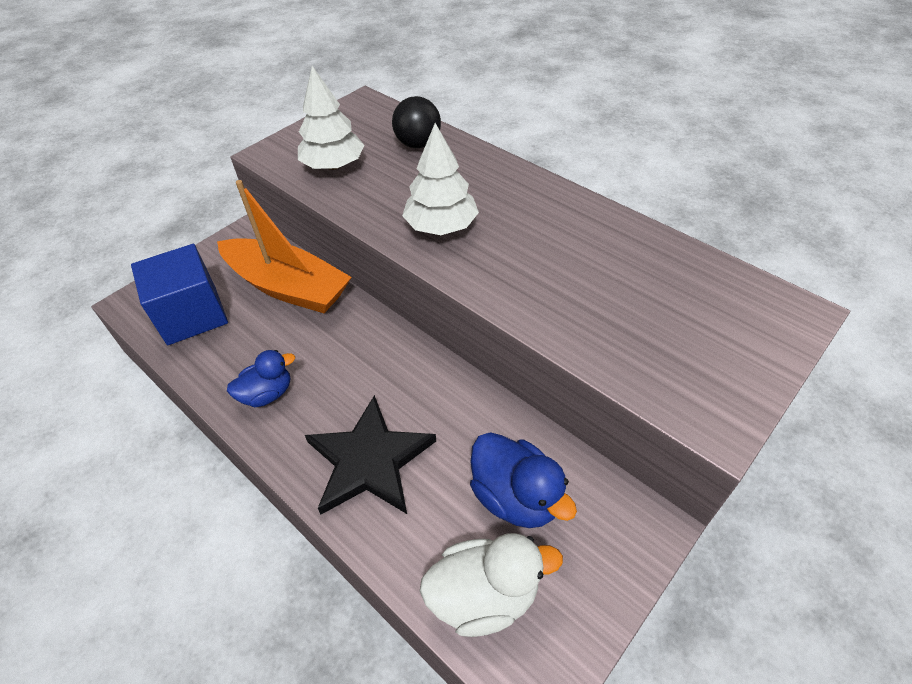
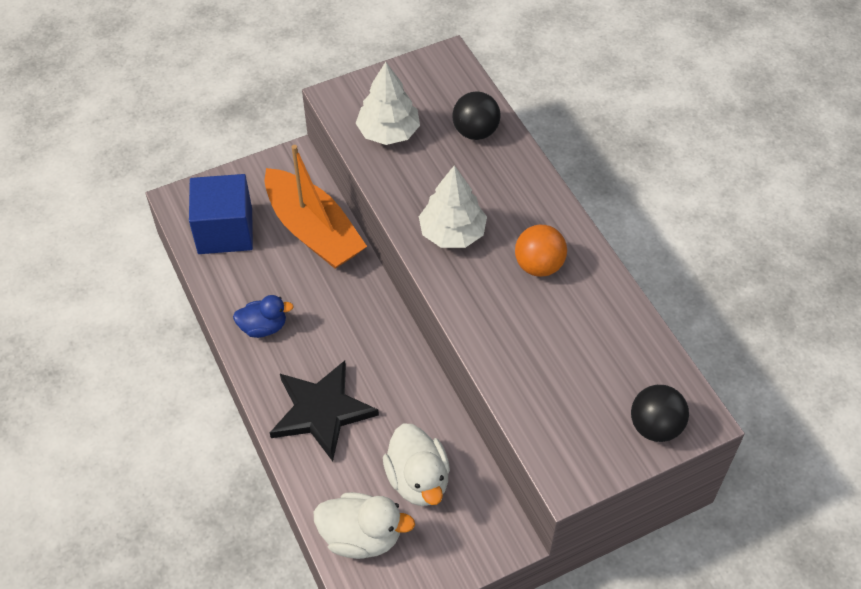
camera: 20 degrees right, 5 degrees up
(516, 497) = (418, 480): blue duck -> white duck
(544, 228) = (539, 265): none -> orange ball
(763, 334) = (655, 426): none -> black ball

